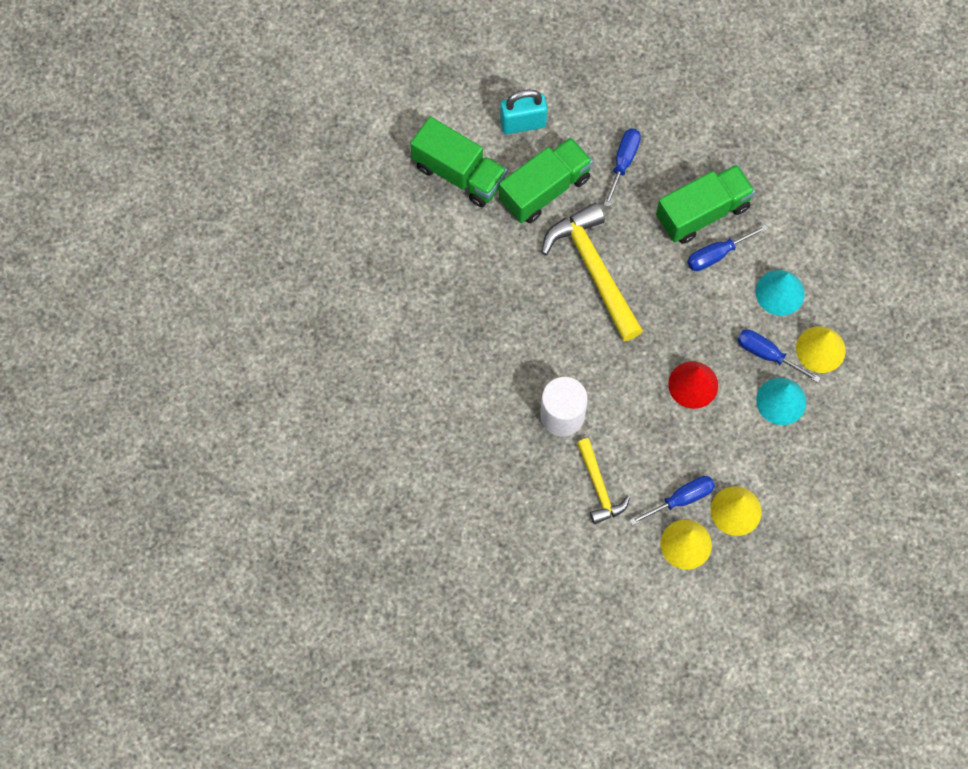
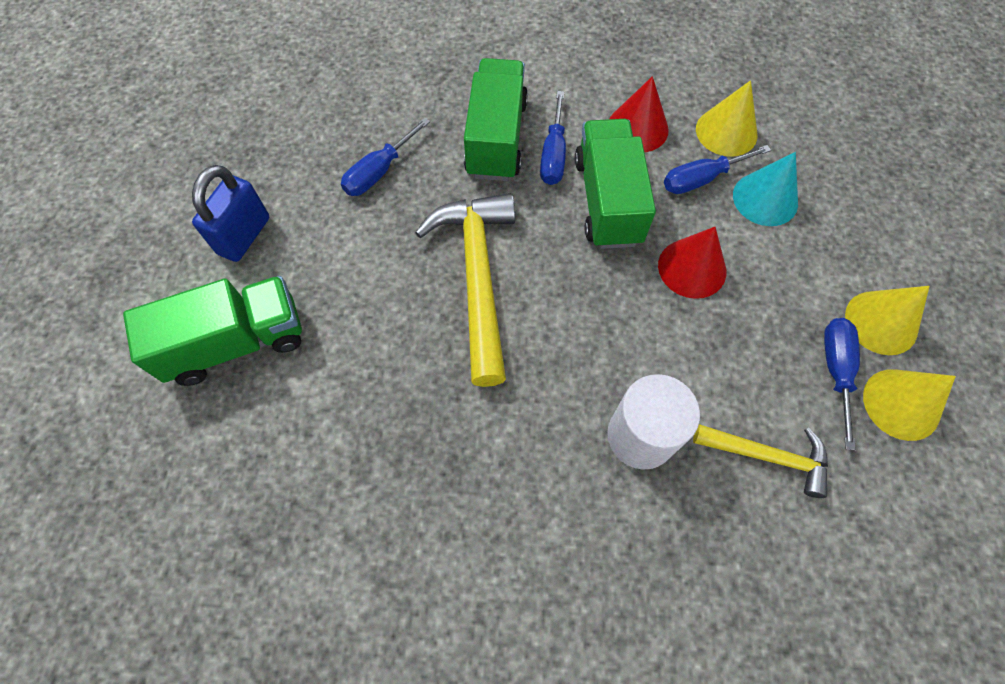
camera: 55 degrees left, 5 degrees down
(523, 123) = (244, 236): turquoise padlock -> blue padlock
(544, 189) = (340, 265): green truck -> green truck (607, 201)
(594, 269) = (477, 278): yellow hammer -> yellow hammer turned 75 degrees clockwise
(623, 162) = (379, 172): blue screwdriver -> blue screwdriver turned 105 degrees counterclockwise
(780, 292) = (637, 128): turquoise cone -> red cone

